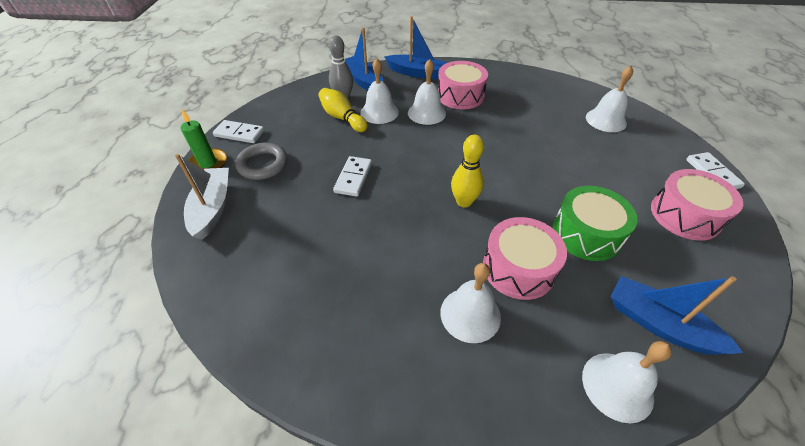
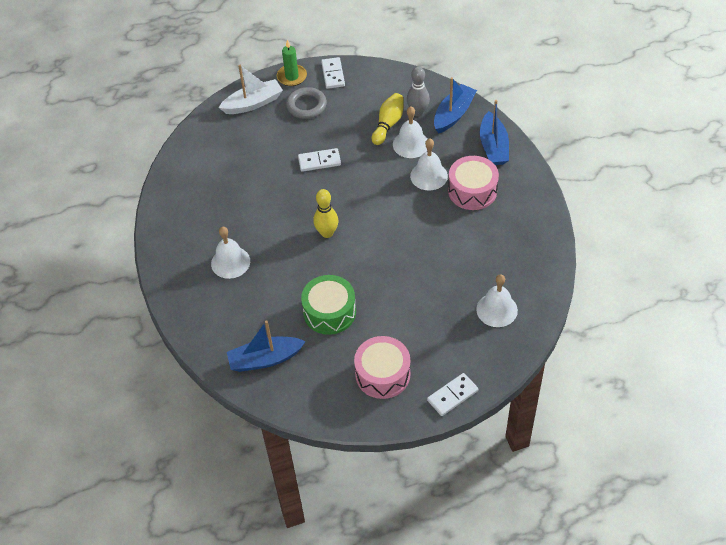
camera: 70 degrees right, 5 degrees up
(518, 268) = (278, 278): pink drum -> none
(617, 386) = (212, 340): white bell -> none
(659, 324) = (265, 359): blue boat -> blue boat turned 120 degrees counterclockwise

